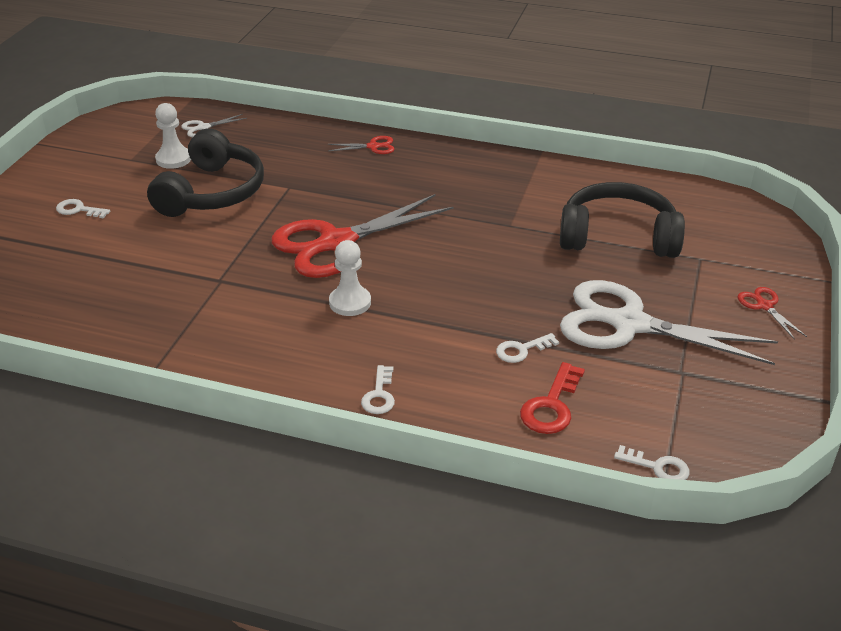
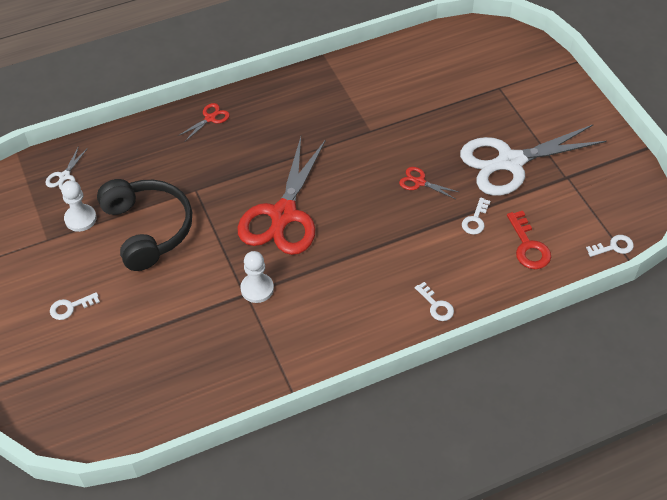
camera: 40 degrees left, 15 degrees up
(350, 302) = (345, 254): white pawn -> white pawn (257, 289)
(618, 237) = (440, 100): black headphones -> none
(764, 306) = (562, 102): red scissors -> red scissors (419, 182)

